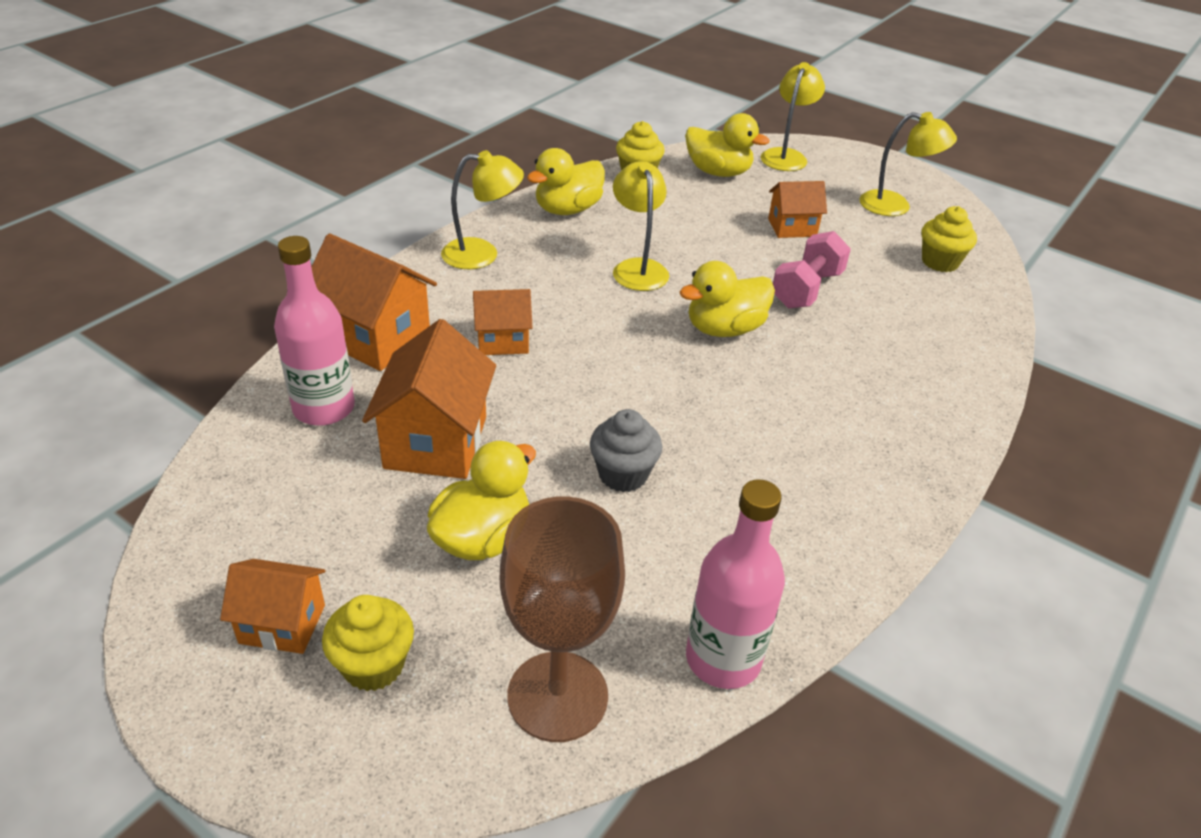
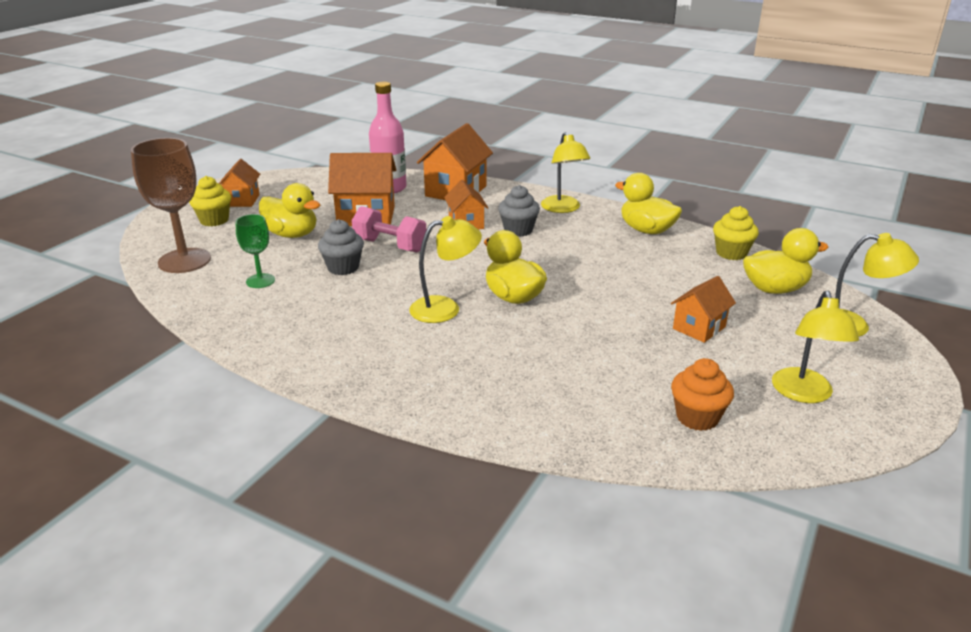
camera: 85 degrees right, 10 degrees down
(539, 299) = (518, 230): none -> grey cupcake
(637, 268) = (579, 260): yellow lamp -> yellow lamp (445, 308)
(655, 574) = (260, 281): none -> green goblet
(718, 172) = (775, 289): yellow duck -> yellow duck turned 120 degrees counterclockwise
(723, 659) = (195, 302): pink bottle -> none
(792, 227) = (699, 328): orange house -> orange house turned 60 degrees clockwise
(806, 289) = (592, 334): pink dumbbell -> pink dumbbell (390, 245)
(940, 262) = (697, 417): yellow cupcake -> orange cupcake

